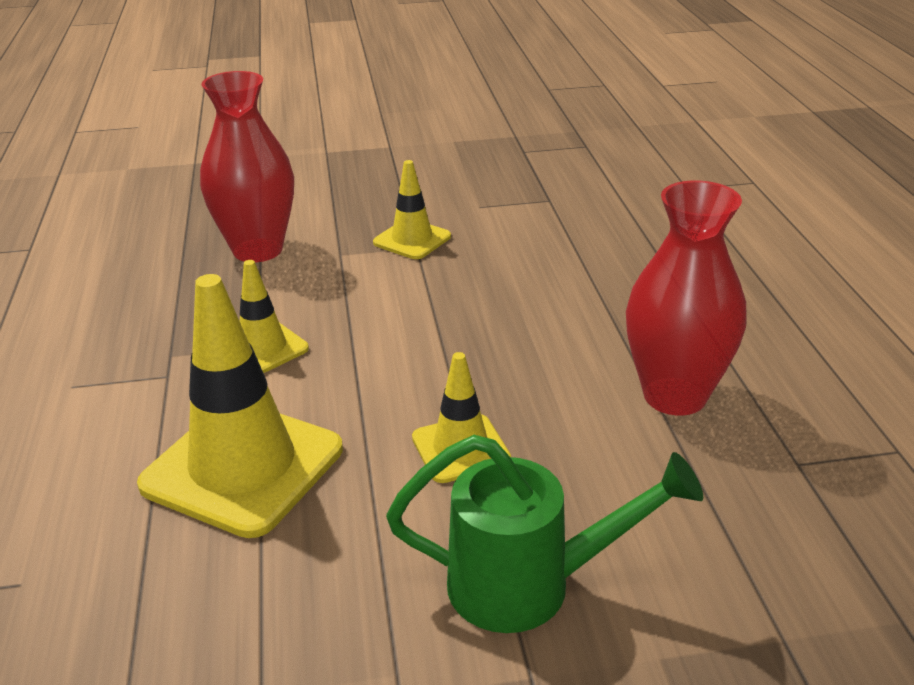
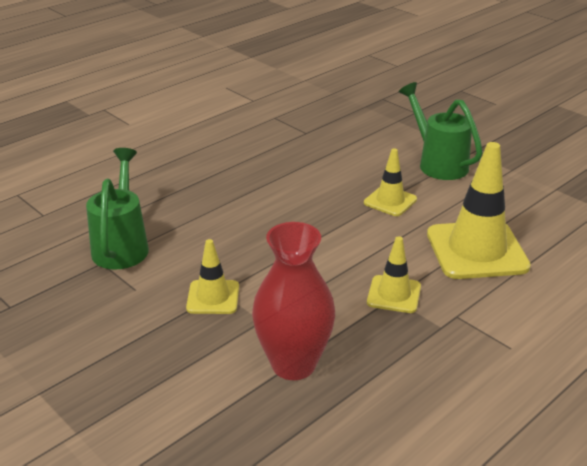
camera: 125 degrees left, 0 degrees up
(571, 215) = (122, 245): none -> green watering can
(675, 396) = (290, 164): red vase -> none

